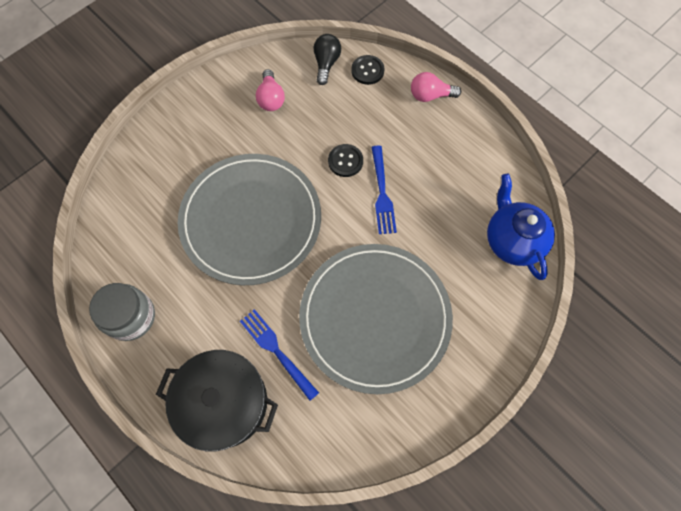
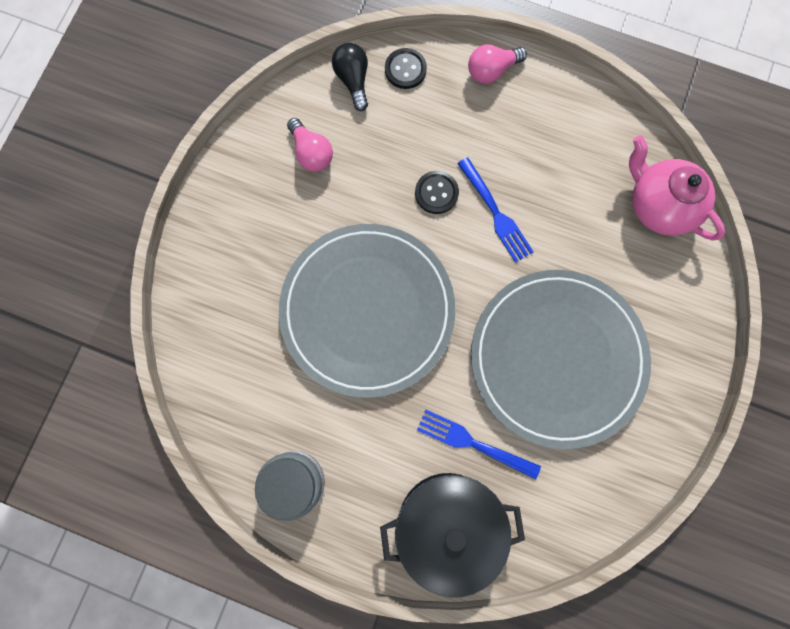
camera: 25 degrees left, 10 degrees up
(512, 240) = (658, 205): blue teapot -> pink teapot

